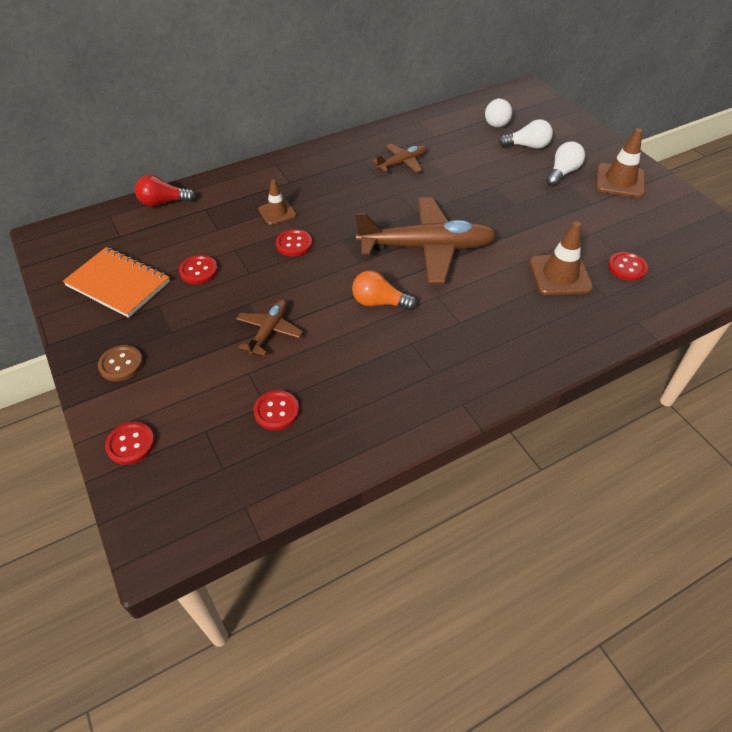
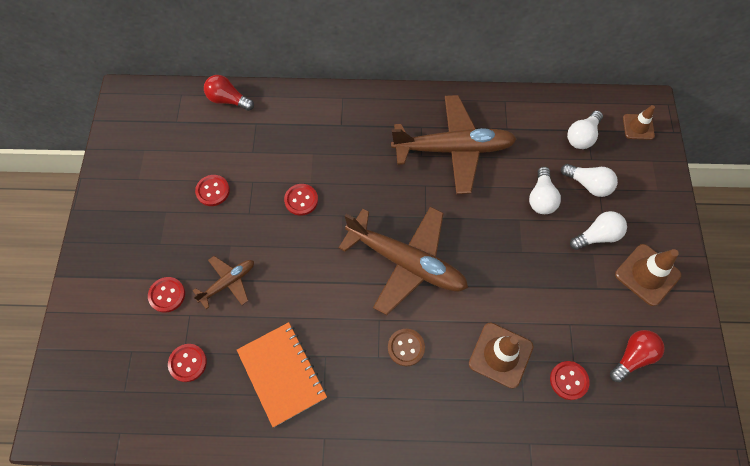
camera: 30 degrees right, 15 degrees up
(118, 284) = (149, 174): orange notebook -> orange notebook (282, 374)
(121, 364) = (110, 256): brown button -> brown button (406, 347)
(131, 444) = (78, 334): red button -> red button (167, 295)
(277, 212) = (309, 156): brown traffic cone -> brown traffic cone (638, 127)
(379, 302) = (328, 300): orange light bulb -> none
(402, 163) = (453, 149): brown plane -> brown plane, size x2.03
(499, 167) = (541, 198): none -> white light bulb
(658, 232) = (633, 357): none -> red light bulb

